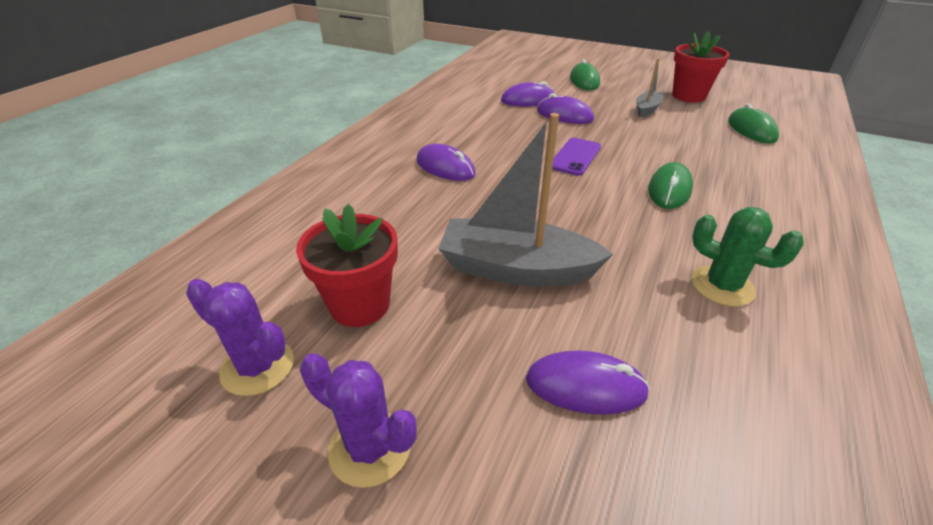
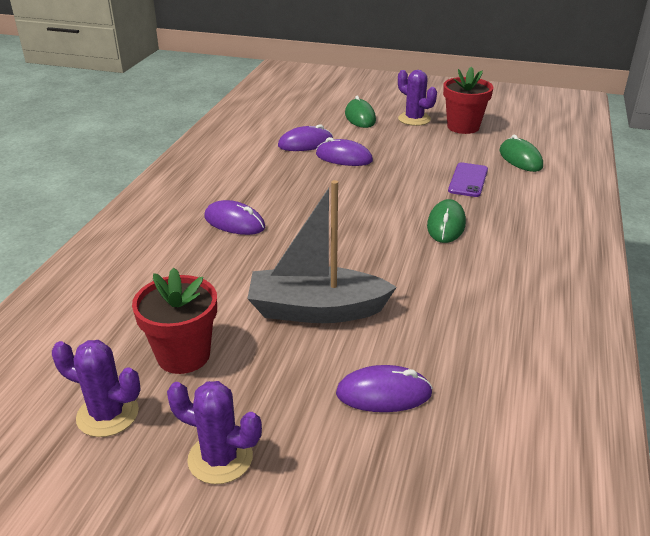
camera: 10 degrees left, 5 degrees down
(575, 157) = (358, 200): purple phone -> purple phone (468, 180)
(638, 86) = (414, 119): none -> purple cactus
(647, 109) = (423, 145): grey boat -> none
(722, 286) = (490, 305): green cactus -> none

